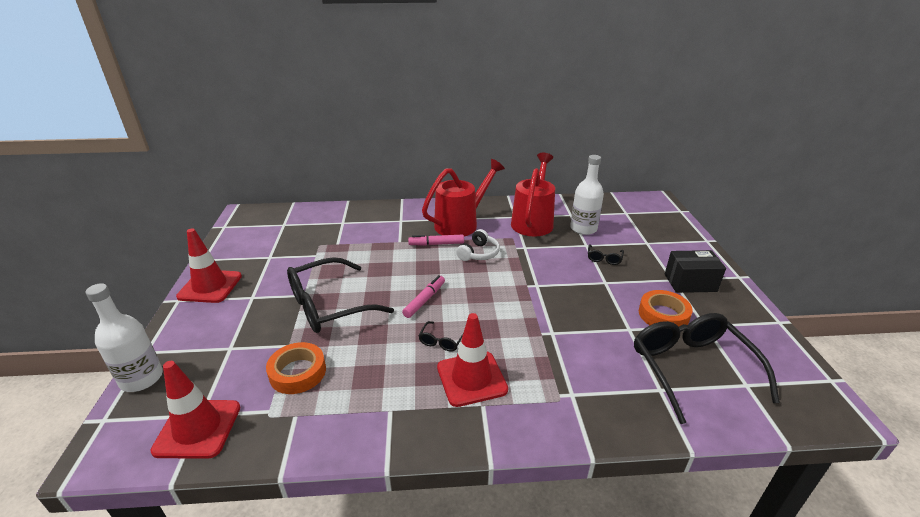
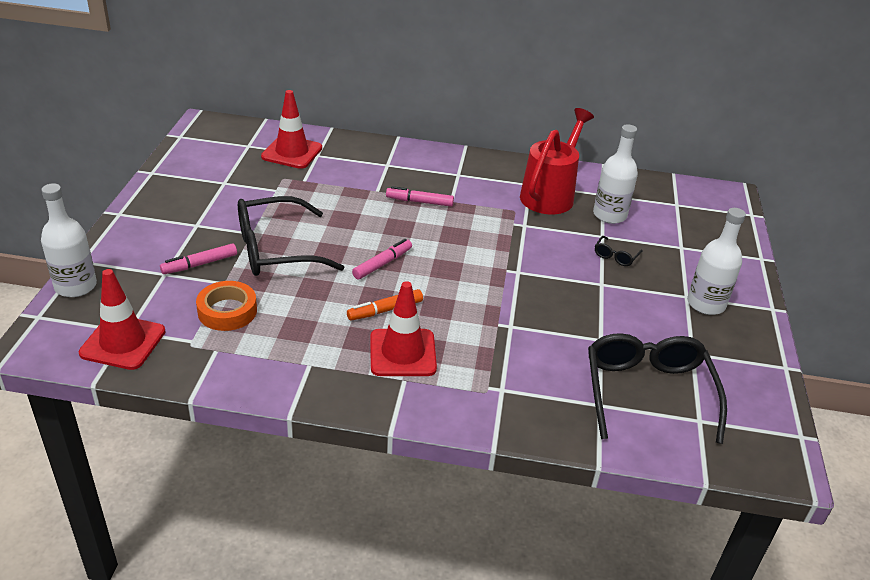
camera: 10 degrees right, 5 degrees up
(210, 286) = (154, 205): red traffic cone -> red traffic cone (292, 152)
(262, 332) = (200, 264): none -> pink marker
(441, 341) = (385, 310): black glasses -> orange marker
(461, 223) = (459, 181): red watering can -> none
(479, 253) = (465, 222): white headphones -> none
(663, 315) = (650, 332): orange tape -> none
(690, 283) = (706, 304): black box -> white bottle

